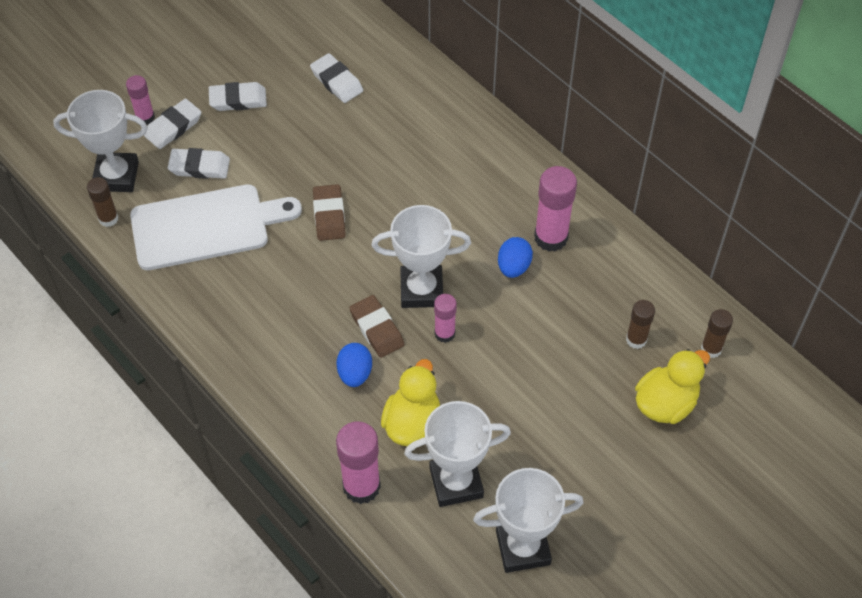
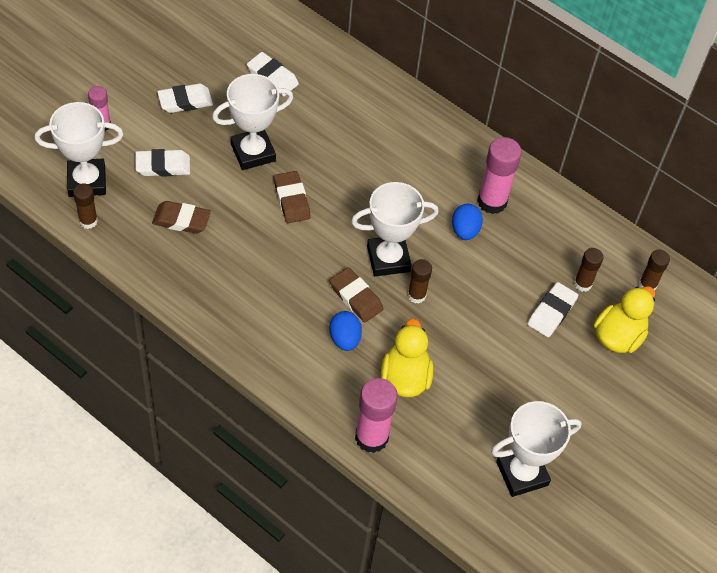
camera: 15 degrees left, 0 degrees up
(173, 127) = (130, 131): white eraser -> white eraser (551, 312)
(206, 226) = (181, 220): white cutting board -> brown eraser
(444, 333) = (416, 295): pink glue stick -> brown glue stick
(456, 482) = (453, 424): white trophy -> white trophy (253, 152)

